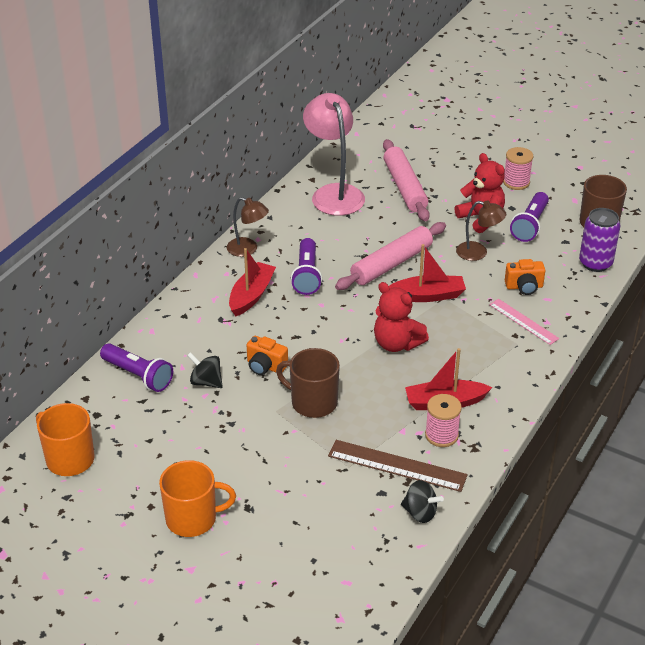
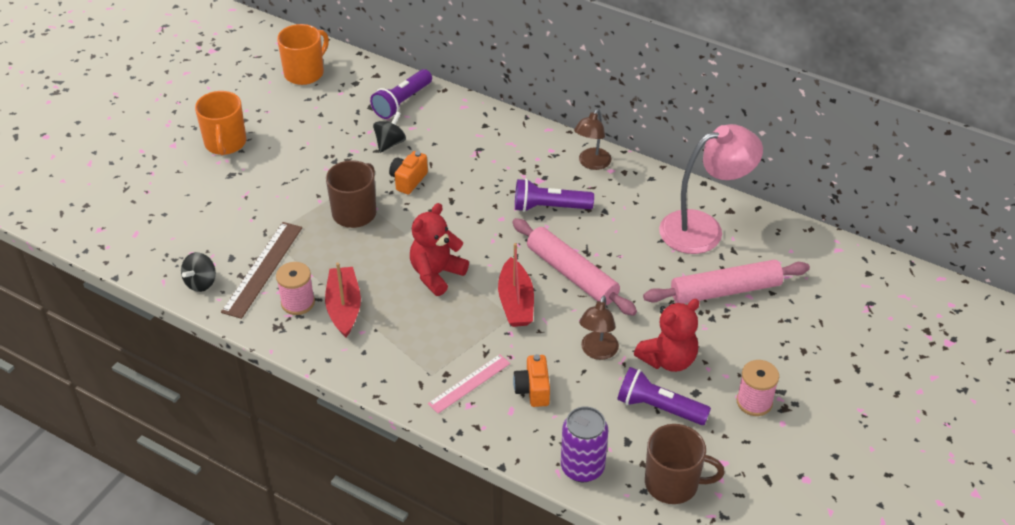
camera: 90 degrees right, 5 degrees up
(251, 295) = (515, 168): red boat -> none

